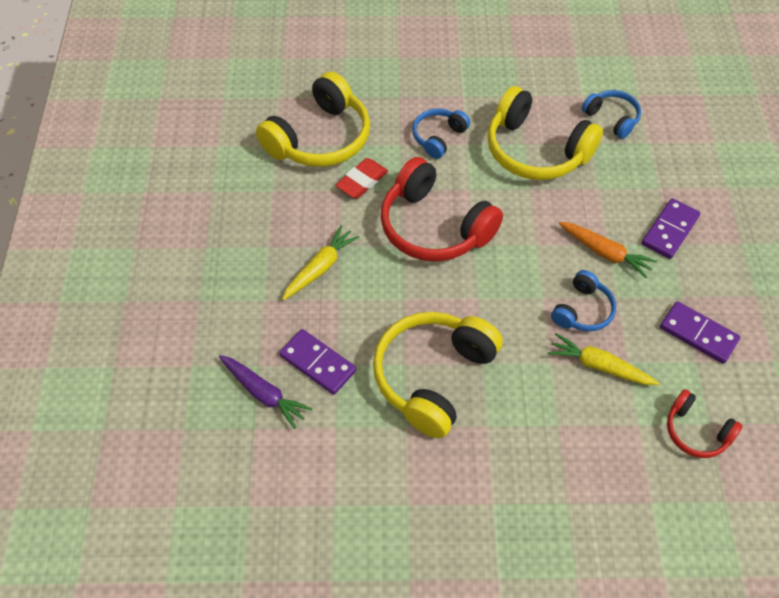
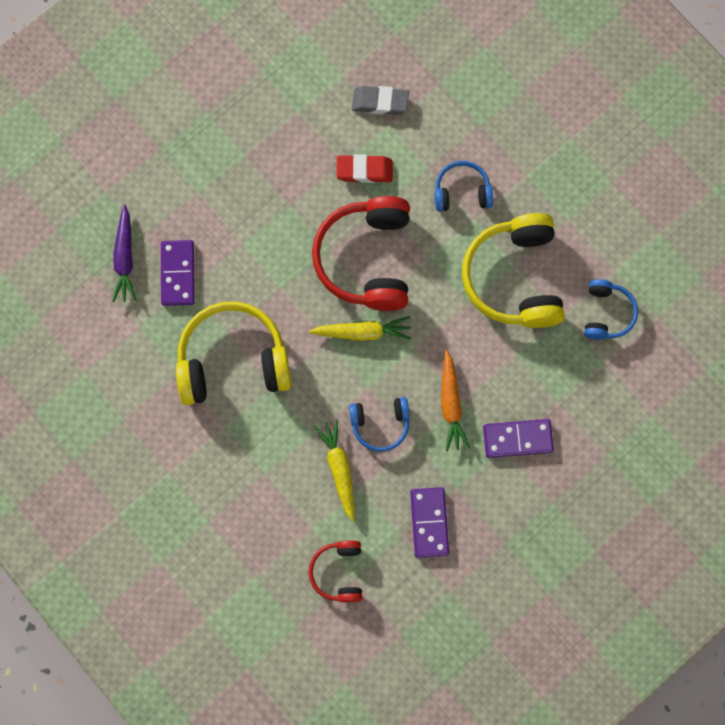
camera: 50 degrees right, 20 degrees up
(320, 138) = (380, 102): yellow headphones -> grey eraser
(320, 268) = (258, 208): yellow carrot -> yellow carrot (362, 332)

